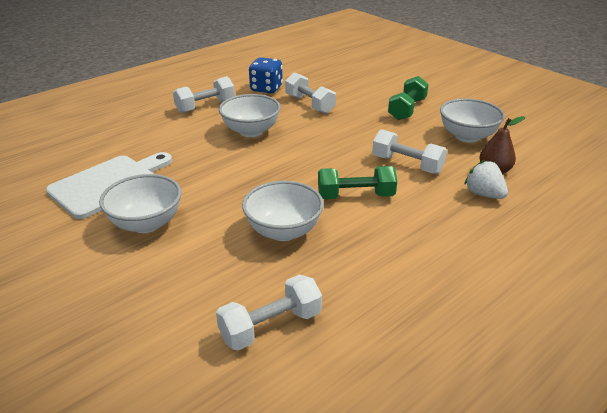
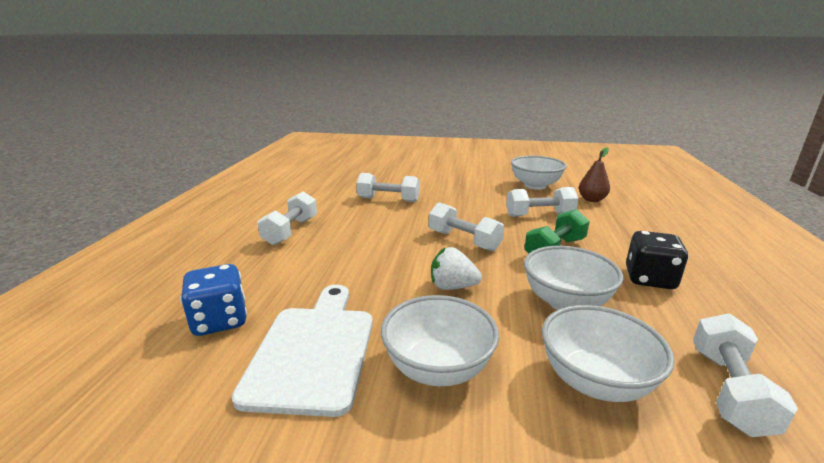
camera: 40 degrees left, 10 degrees down
(251, 131) = (377, 236): white bowl -> white bowl (595, 381)
(266, 89) = (327, 200): blue dice -> blue dice (220, 321)
(302, 159) = (464, 240): none -> white dumbbell
(381, 250) = (649, 279): none -> black dice
(407, 109) = (466, 182): green dumbbell -> none
(483, 194) = (617, 215): white strawberry -> white strawberry (452, 287)

